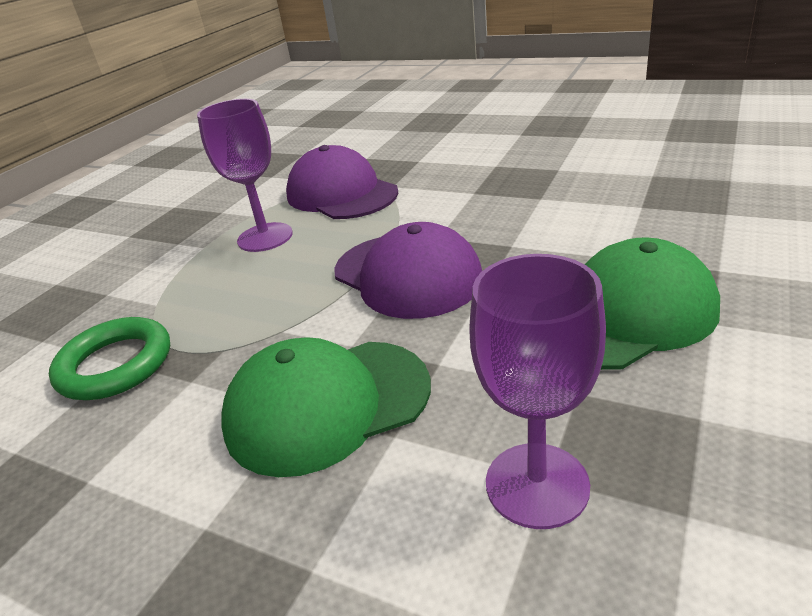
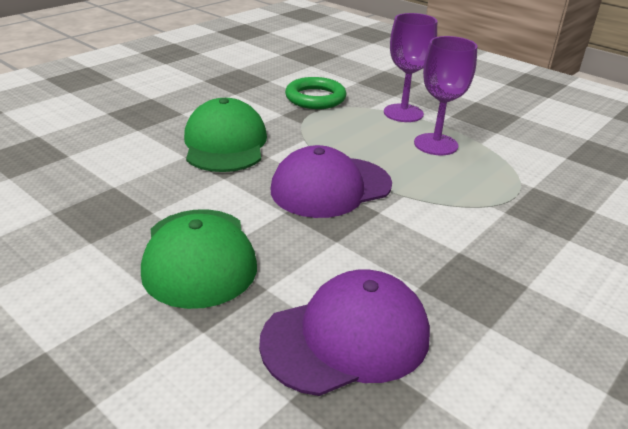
camera: 100 degrees right, 0 degrees up
(341, 194) = (501, 184): purple cap -> purple cap (346, 337)
(537, 484) = (114, 182): purple goblet -> purple goblet (403, 113)

